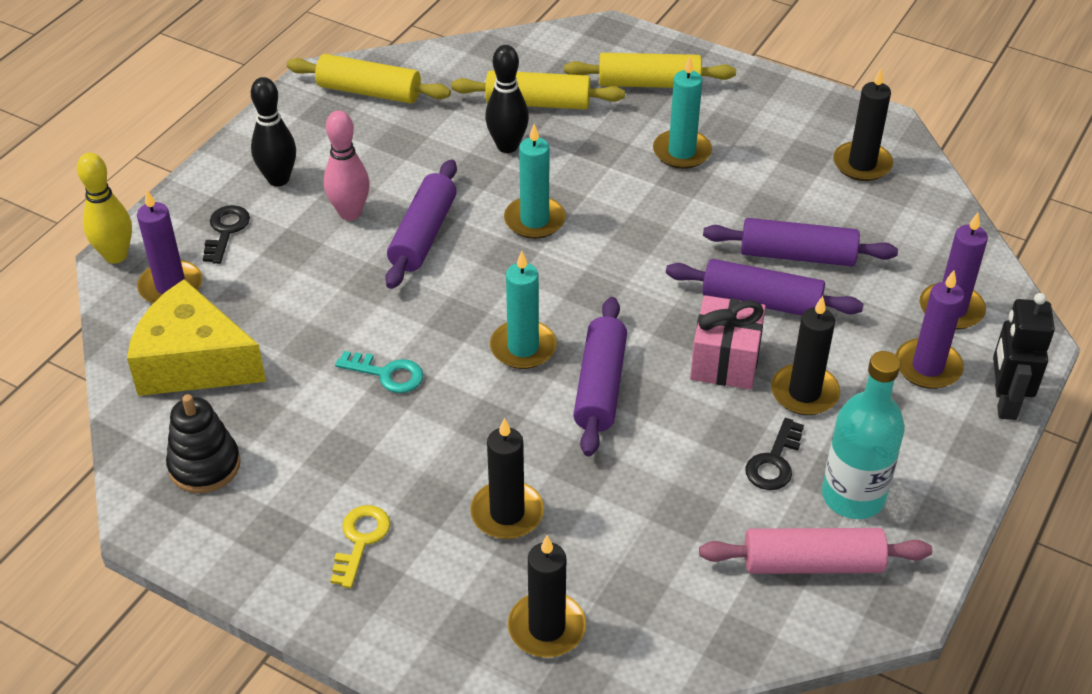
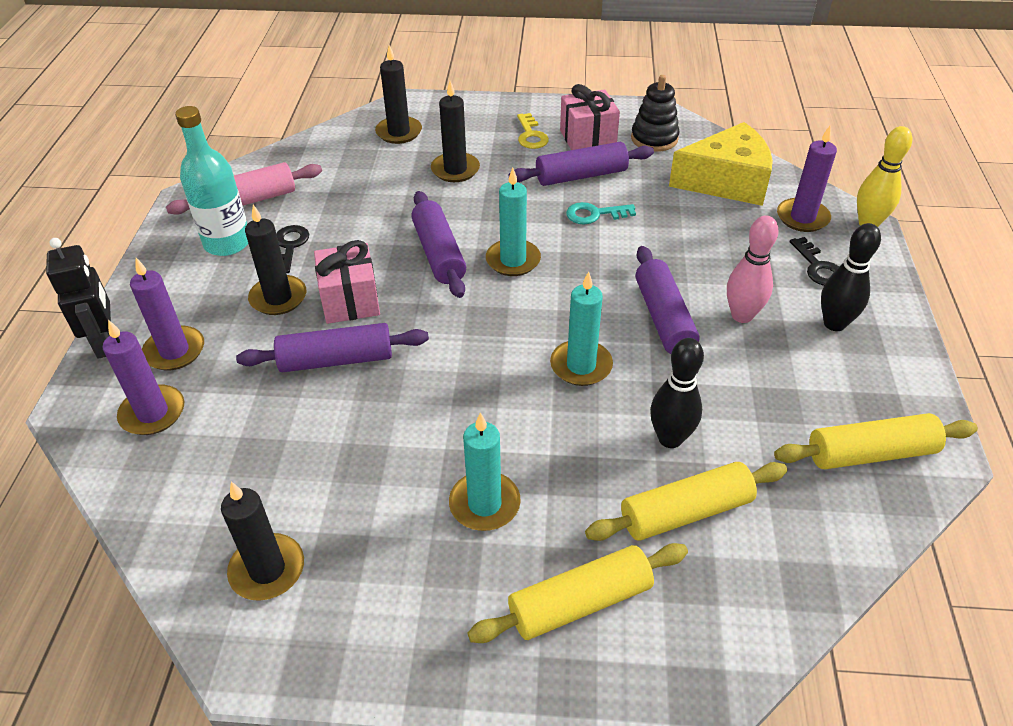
camera: 155 degrees right, 0 degrees up
(289, 502) = (588, 138): none -> pink gift
(797, 255) = (315, 418): purple rolling pin -> purple rolling pin (581, 175)

